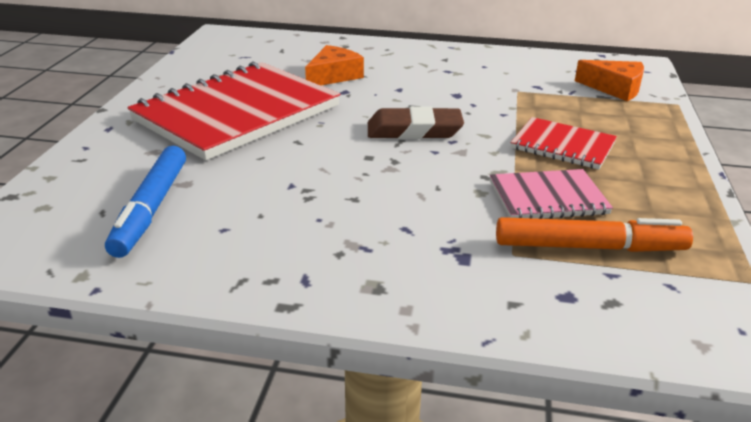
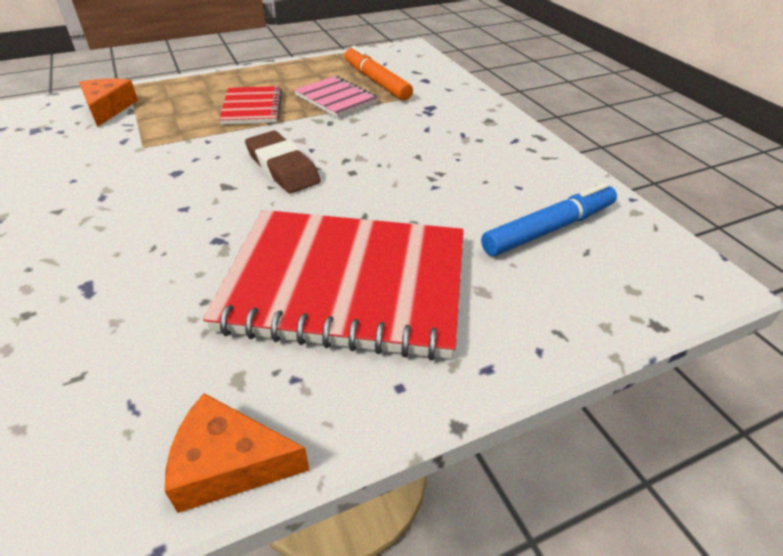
camera: 125 degrees left, 10 degrees up
(333, 76) = (172, 267): orange cheese -> orange cheese (229, 463)

